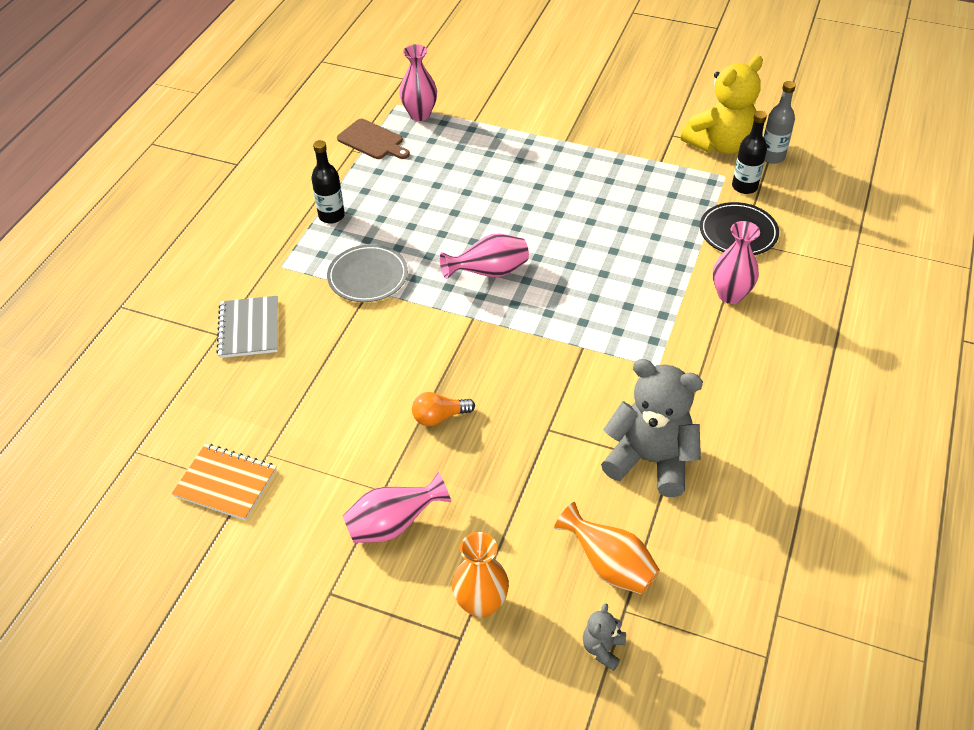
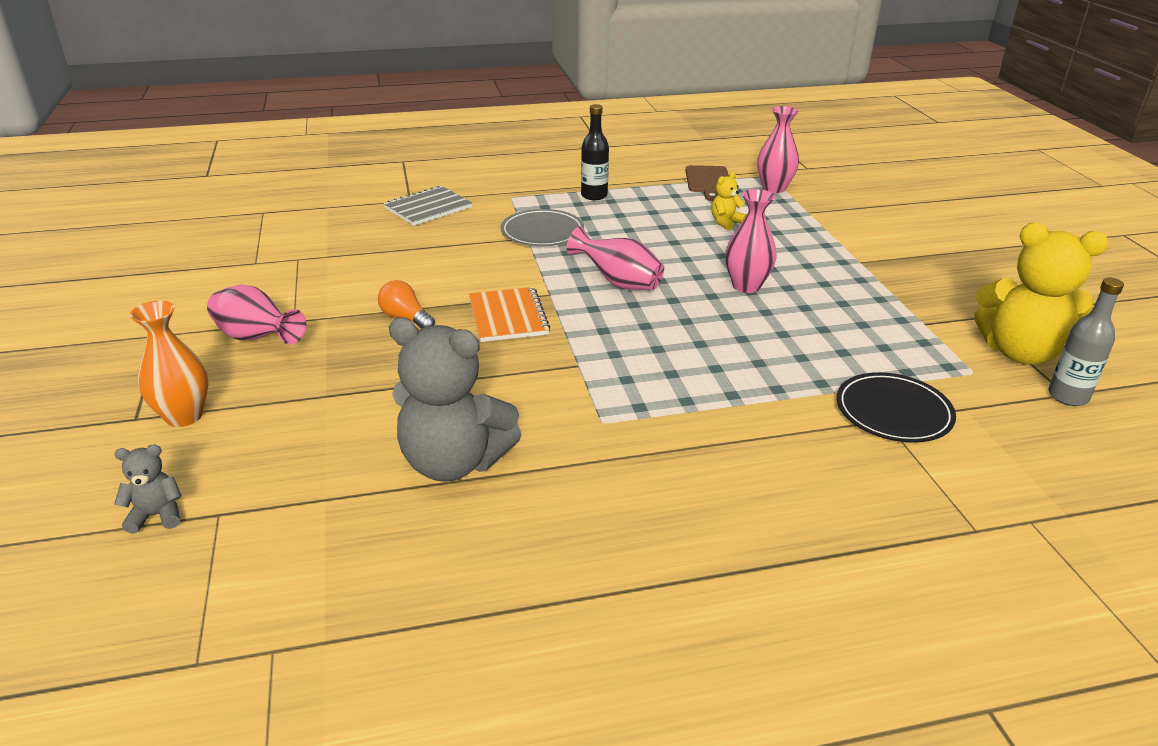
camera: 55 degrees right, 15 degrees down
(225, 483) = (254, 253): orange notebook -> orange notebook (508, 317)
(450, 170) = (725, 222): none -> yellow teddy bear
(609, 566) = (278, 482): orange vase -> none
(650, 460) = (454, 462): grey teddy bear -> grey teddy bear turned 120 degrees clockwise
(730, 295) = (780, 439): pink vase -> pink vase (746, 286)
(744, 187) = (979, 392): black bottle -> none

